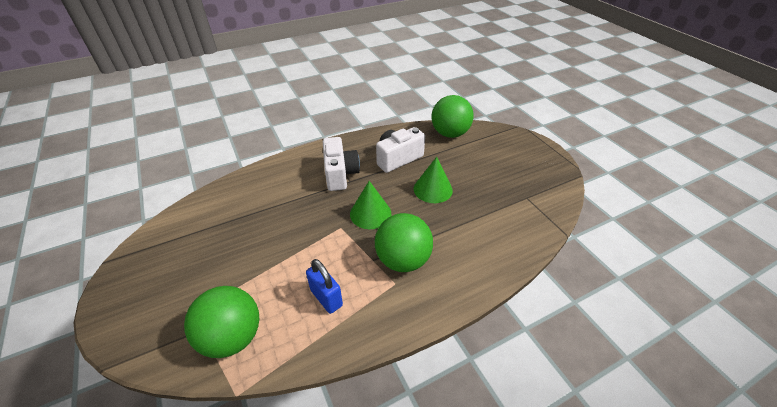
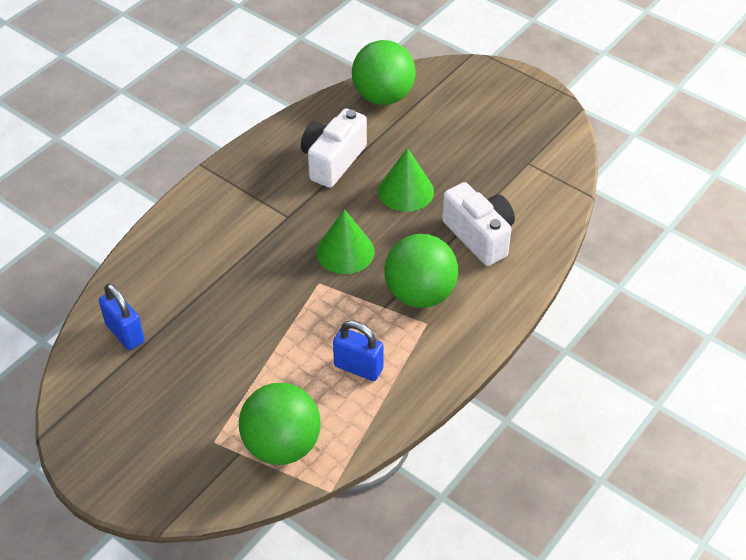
camera: 25 degrees left, 5 degrees up
(205, 216) = (125, 333): none -> blue padlock
(340, 174) = (267, 211): white camera -> white camera (479, 236)

